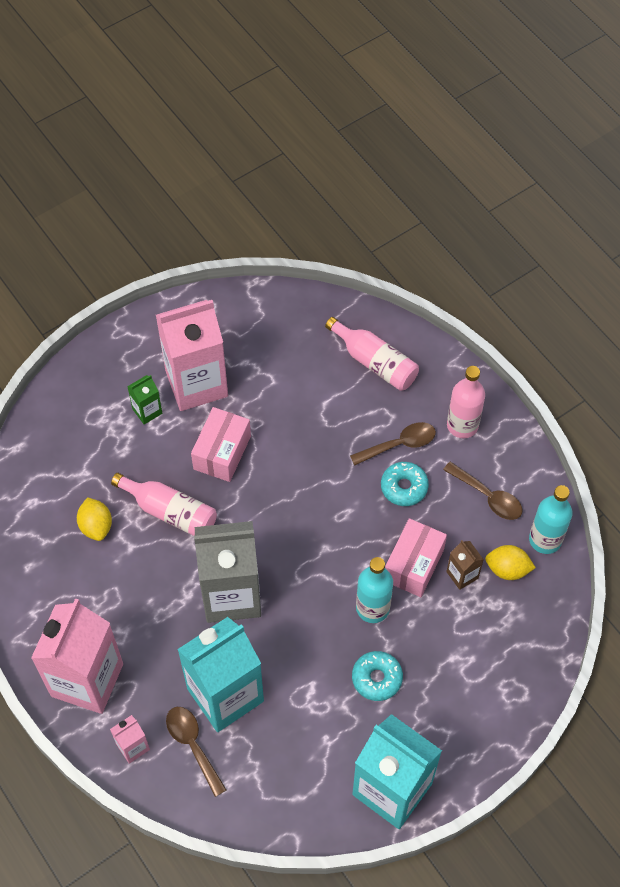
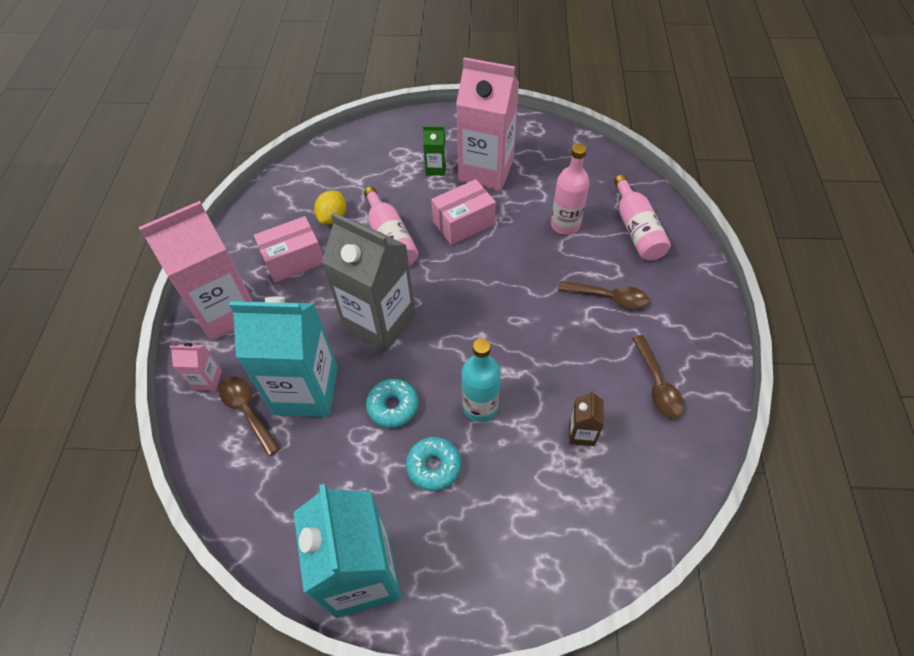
camera: 40 degrees right, 5 degrees down
(193, 745) = (247, 411): brown spoon -> brown spoon turned 45 degrees counterclockwise
(404, 487) = (586, 331): turquoise donut -> turquoise donut (393, 406)
(413, 565) = (544, 396): pink box -> pink box (293, 260)
(462, 425) = (677, 315): pink bottle -> pink bottle (565, 225)
(507, 569) = (628, 457): yellow lemon -> none
(545, 539) = (686, 455): turquoise bottle -> none

